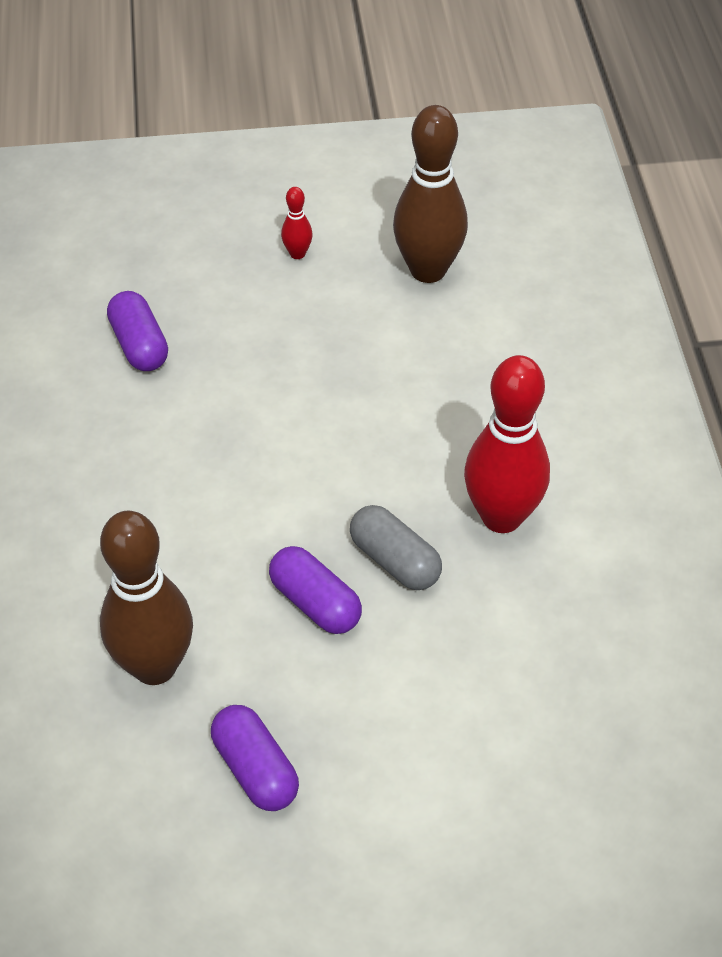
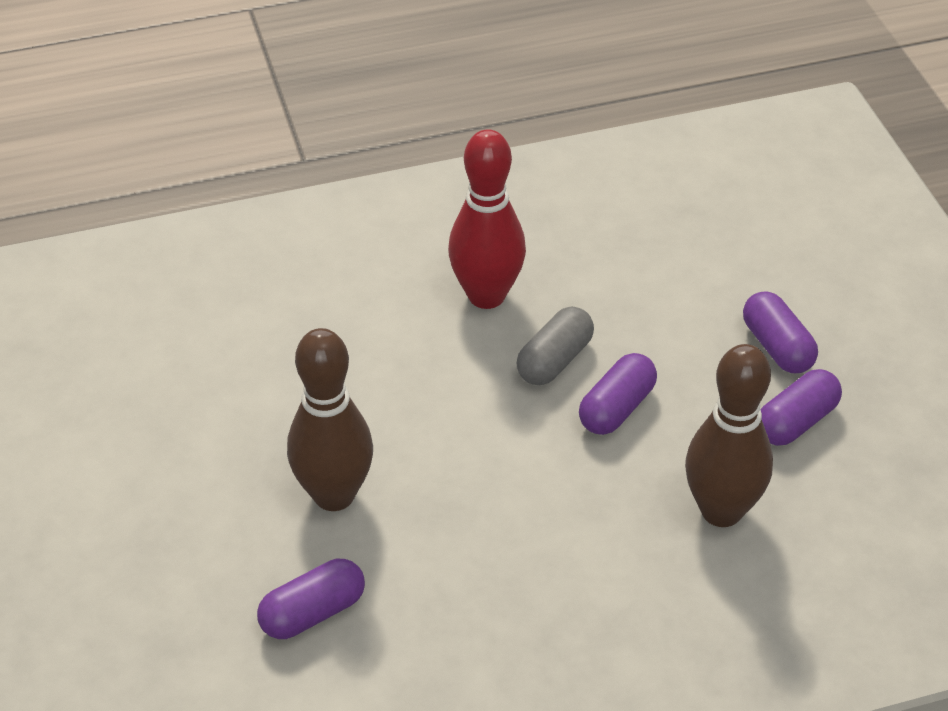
camera: 100 degrees left, 5 degrees down
(297, 254) = (148, 494): red bowling pin -> none
(373, 781) = (777, 347): none -> purple capsule
(428, 270) = (167, 380): brown bowling pin -> brown bowling pin (334, 495)

